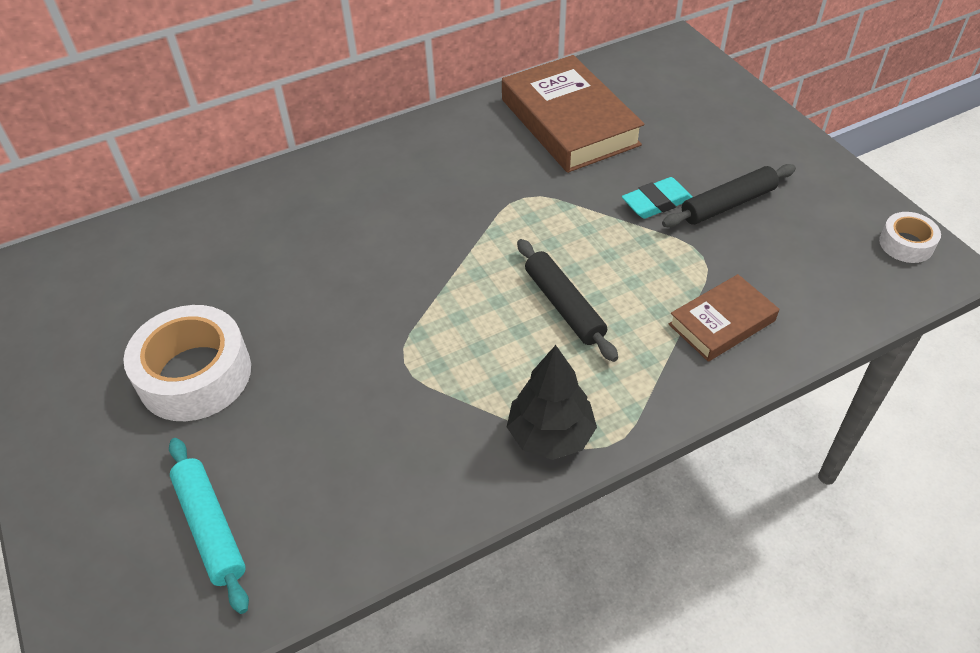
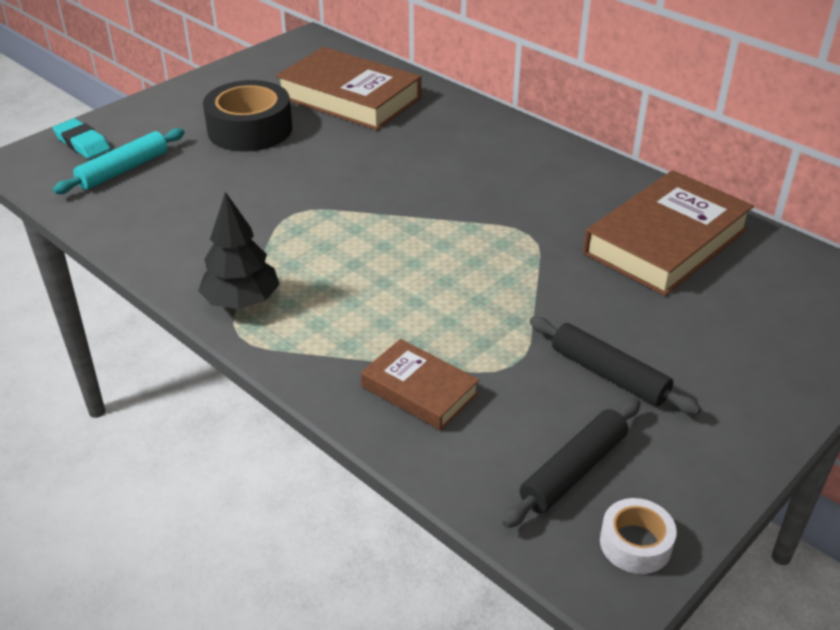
camera: 70 degrees right, 10 degrees down
(184, 268) = (349, 97): none -> brown book
(195, 375) = (250, 129): white tape -> black tape
(564, 306) = (394, 283): black rolling pin -> black rolling pin (573, 470)
(656, 202) = (577, 320): turquoise eraser -> turquoise eraser (82, 143)

